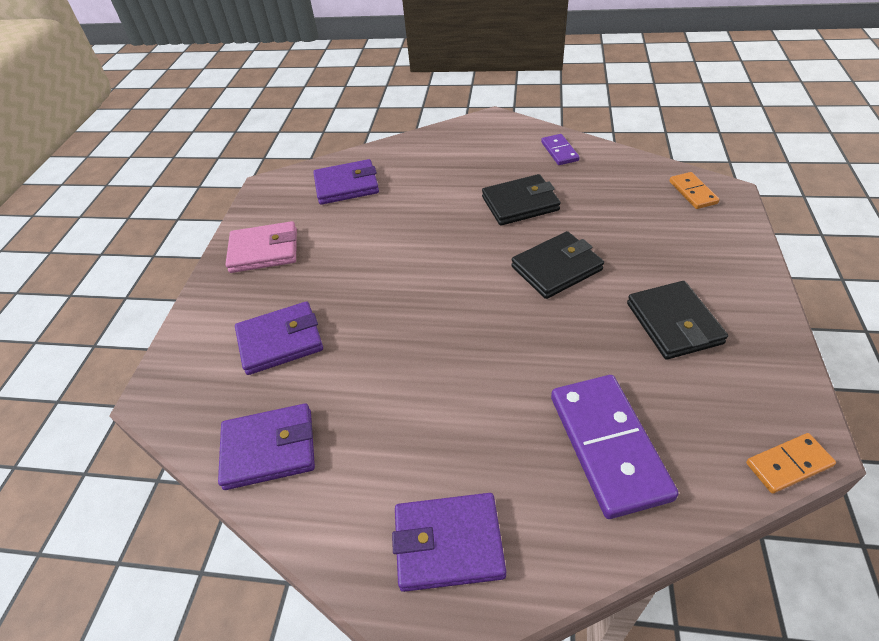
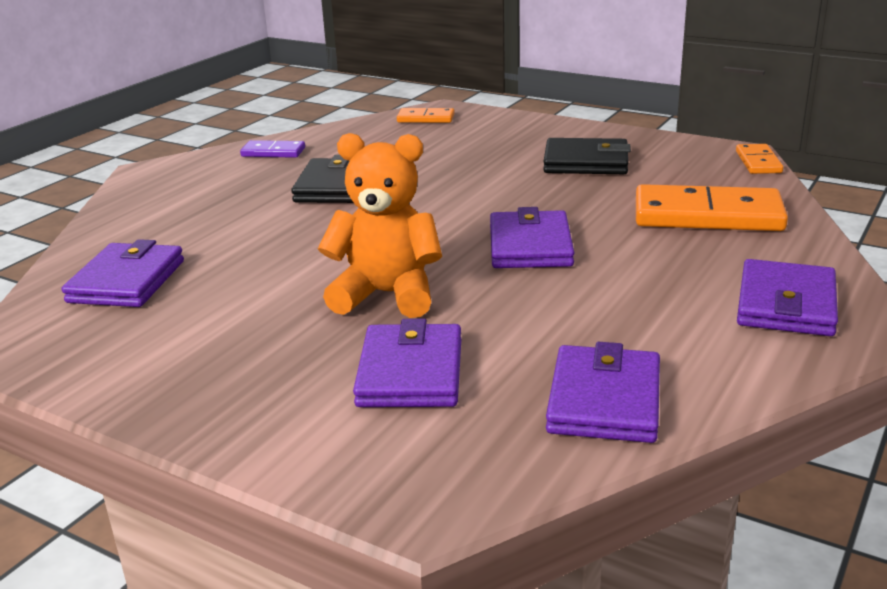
camera: 70 degrees left, 20 degrees down
(264, 251) = (186, 368): pink wallet -> none
(371, 293) = (387, 295): none -> orange teddy bear
(477, 340) = (530, 246): none -> purple wallet
(556, 268) = (462, 190): black wallet -> none
(608, 446) = (707, 215): purple domino -> orange domino

